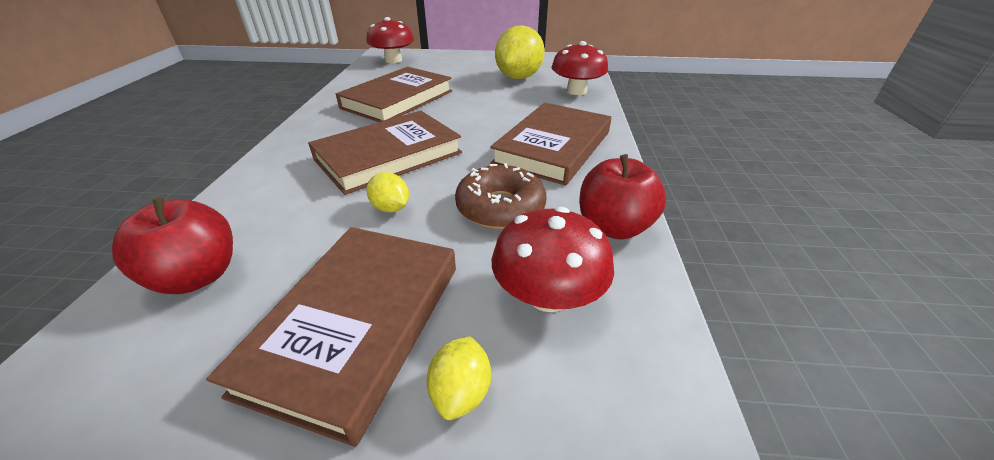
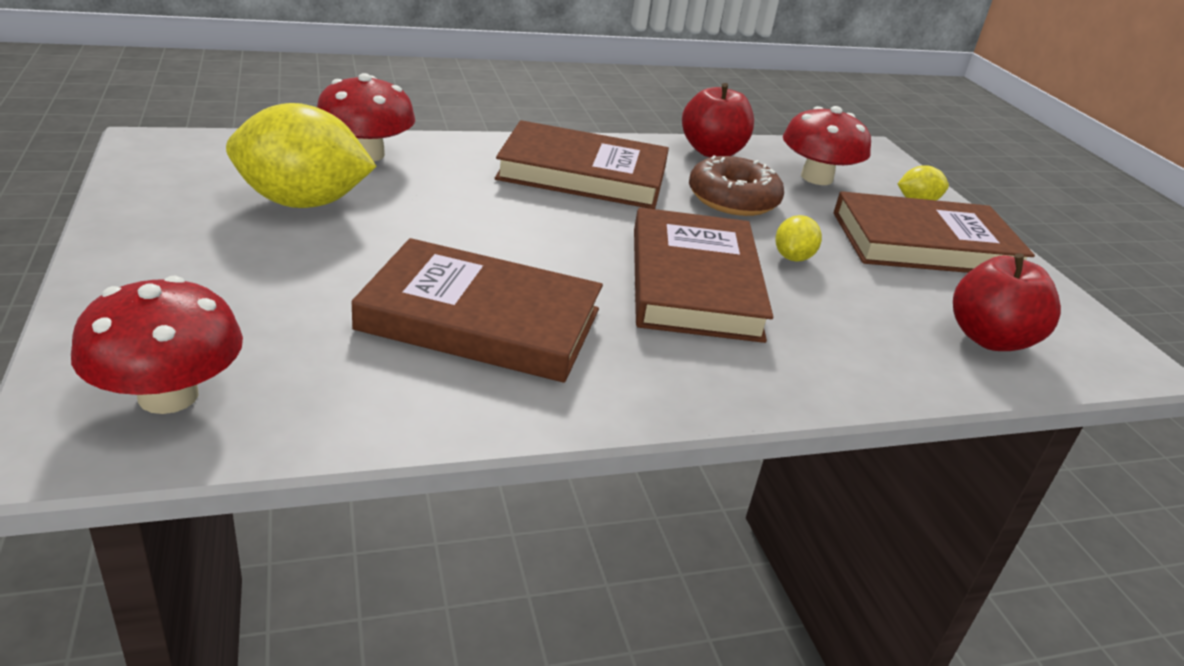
camera: 115 degrees left, 5 degrees down
(388, 156) = (694, 282): brown book -> brown book turned 60 degrees clockwise

